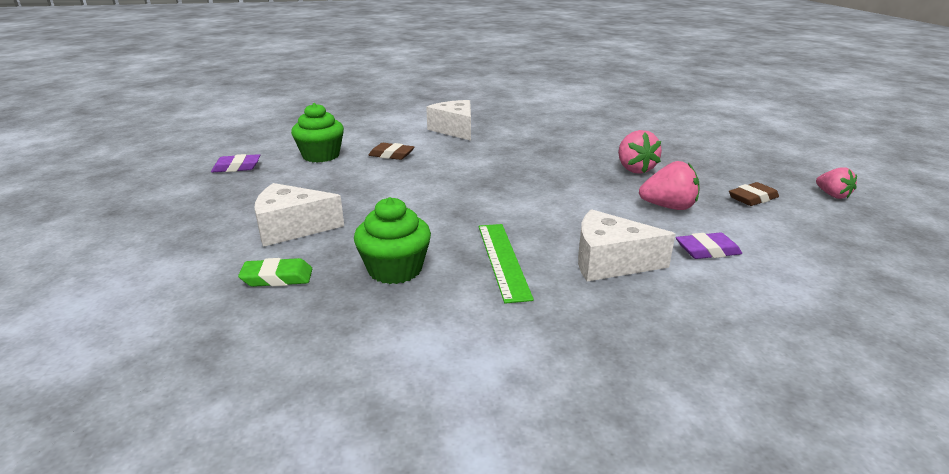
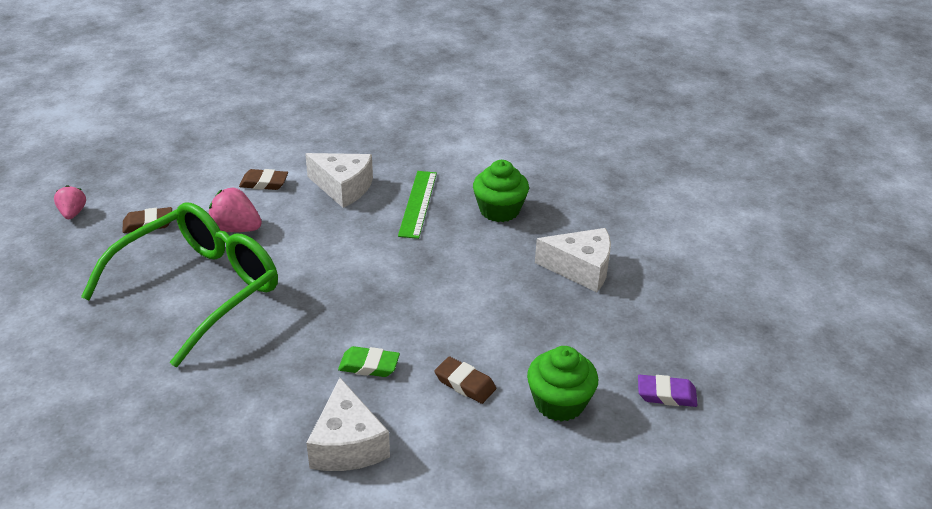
camera: 165 degrees left, 10 degrees up
(277, 278) = (585, 219): green eraser -> green eraser (369, 365)
(634, 169) = (199, 289): pink strawberry -> green glasses
(707, 251) = (264, 183): purple eraser -> brown eraser

